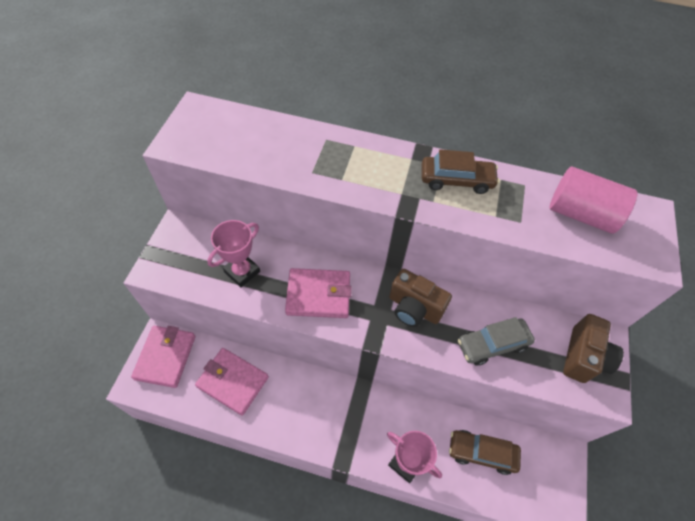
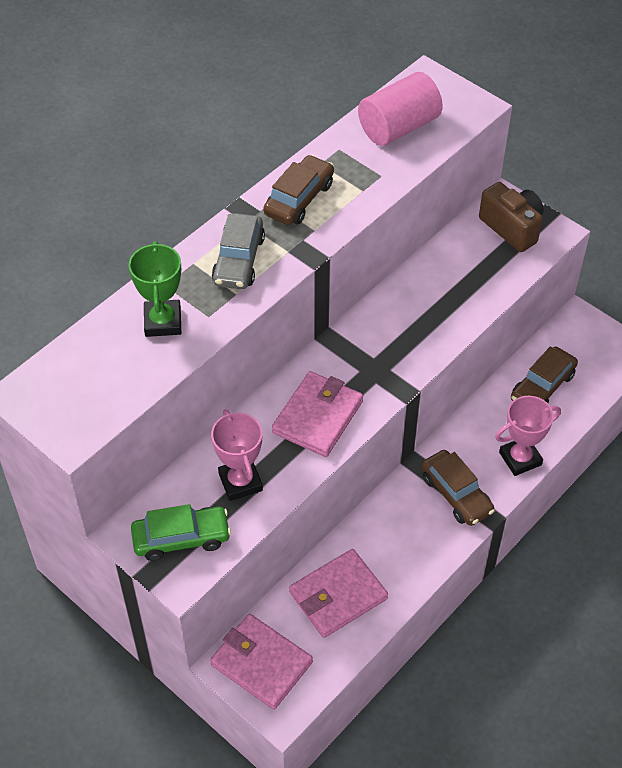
camera: 60 degrees left, 5 degrees down
(184, 258) = (181, 538): none -> green car
(292, 150) = (163, 322): none -> green trophy
(350, 427) = (456, 494): none -> brown car
(414, 308) = (384, 337): brown camera -> none
(492, 344) = (461, 291): grey car -> grey car (238, 260)

